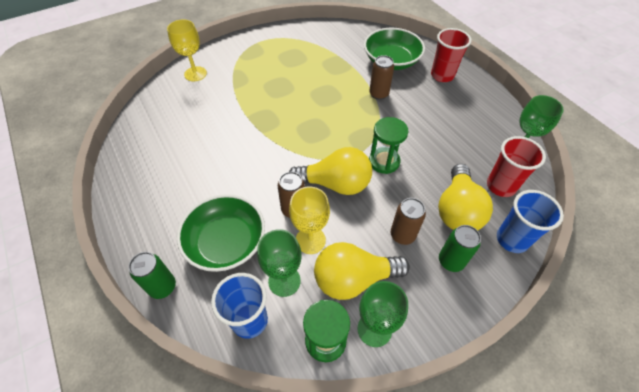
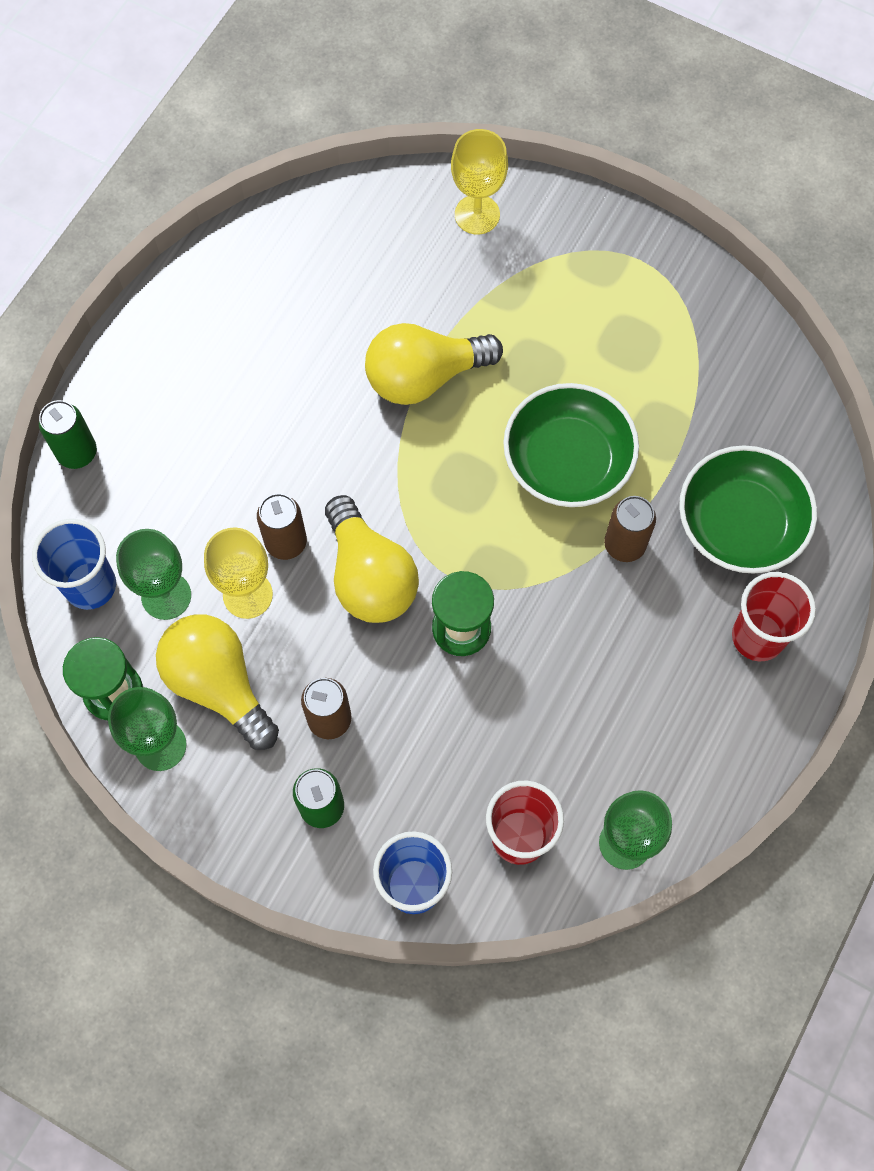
camera: 60 degrees right, 15 degrees up
(226, 242) = (181, 486): green bowl -> green bowl (567, 460)
(457, 210) = (425, 783): yellow light bulb -> yellow light bulb (424, 377)

